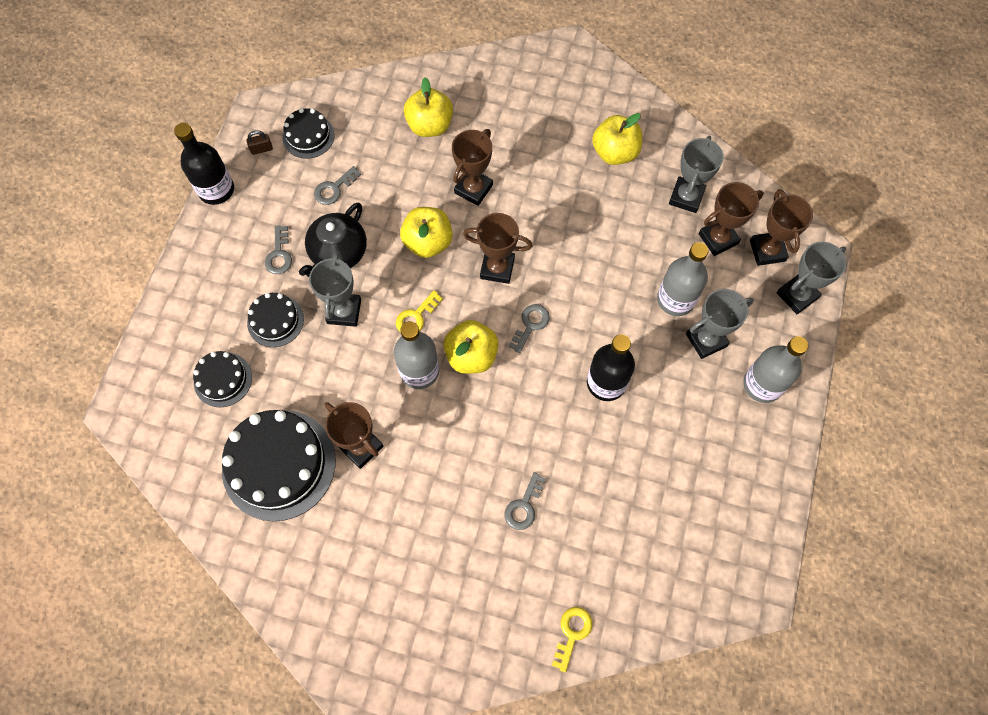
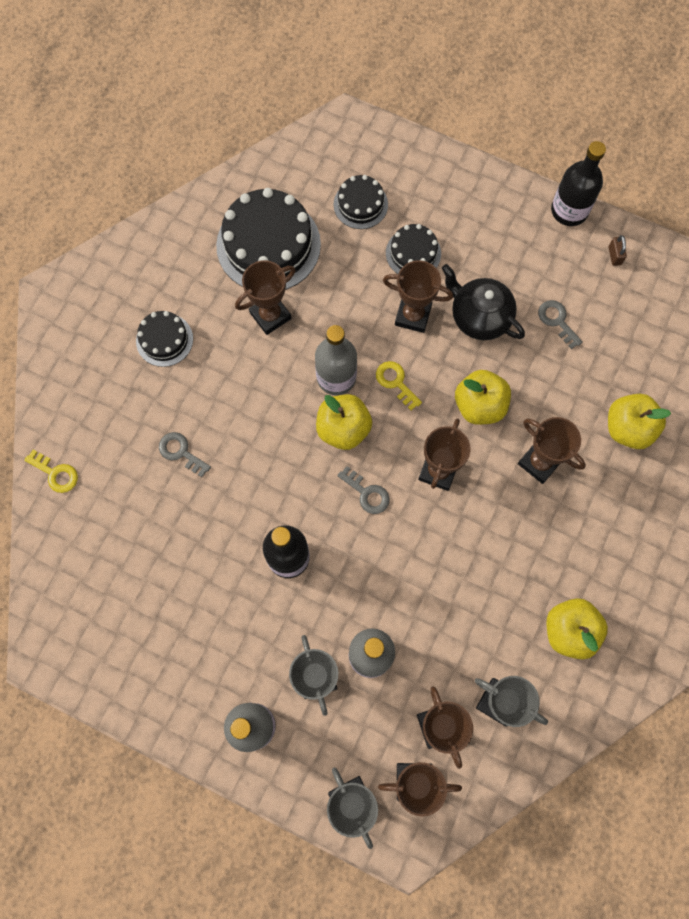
camera: 100 degrees right, 5 degrees up
(279, 254) = (486, 262): grey key -> none
(308, 136) = (626, 302): black cake -> black cake (164, 340)
(344, 311) = (413, 316): grey trophy -> brown trophy

